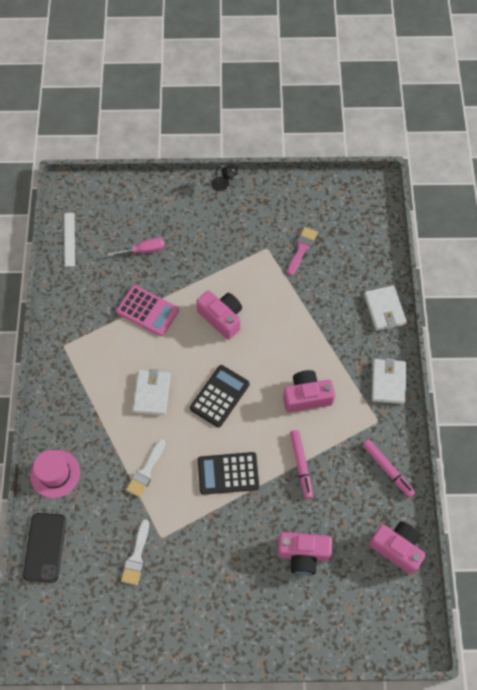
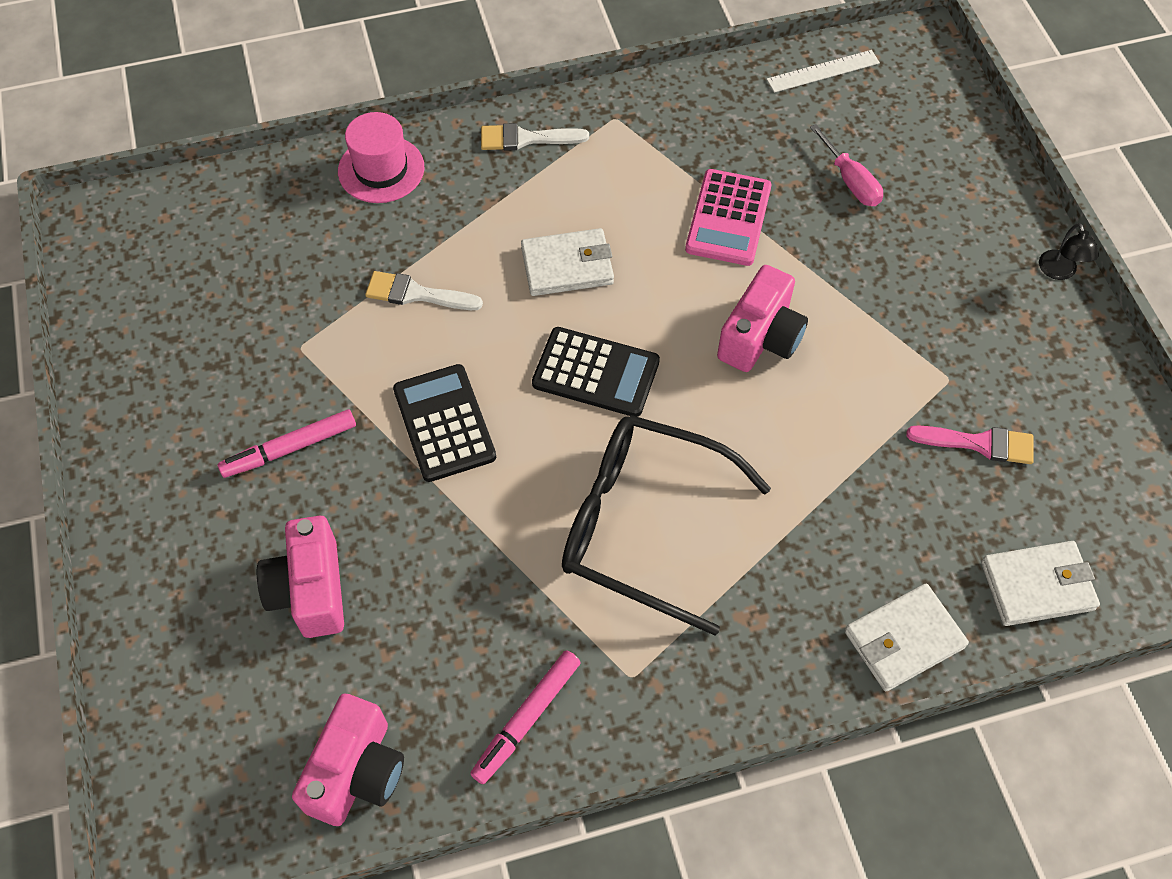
camera: 75 degrees right, 5 degrees down
(45, 547) = (252, 190): black phone -> none
(136, 556) = (259, 319): white brush -> white brush (526, 139)
(301, 465) = (493, 547): pink marker -> pink marker (290, 448)
(306, 396) = (643, 525): pink camera -> black glasses
(388, 382) = (729, 681): white wallet -> white wallet (1037, 586)

